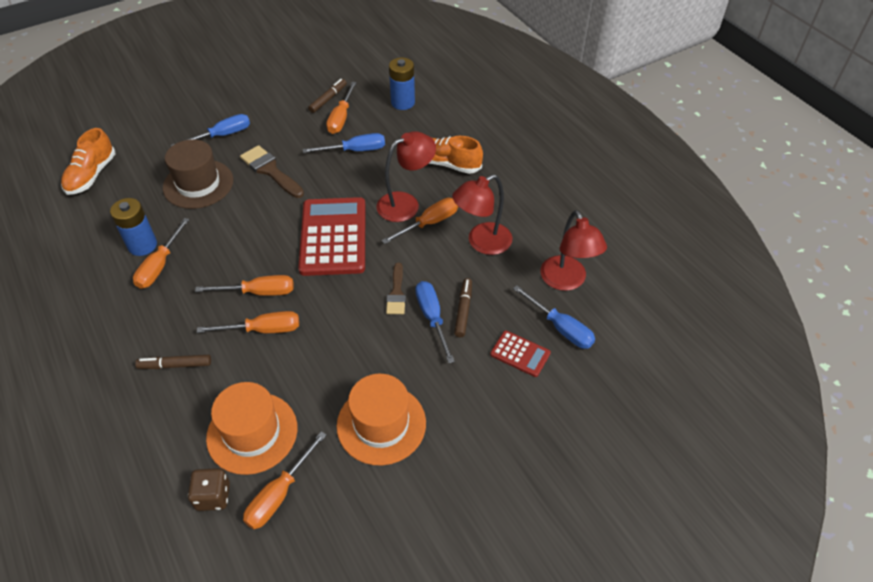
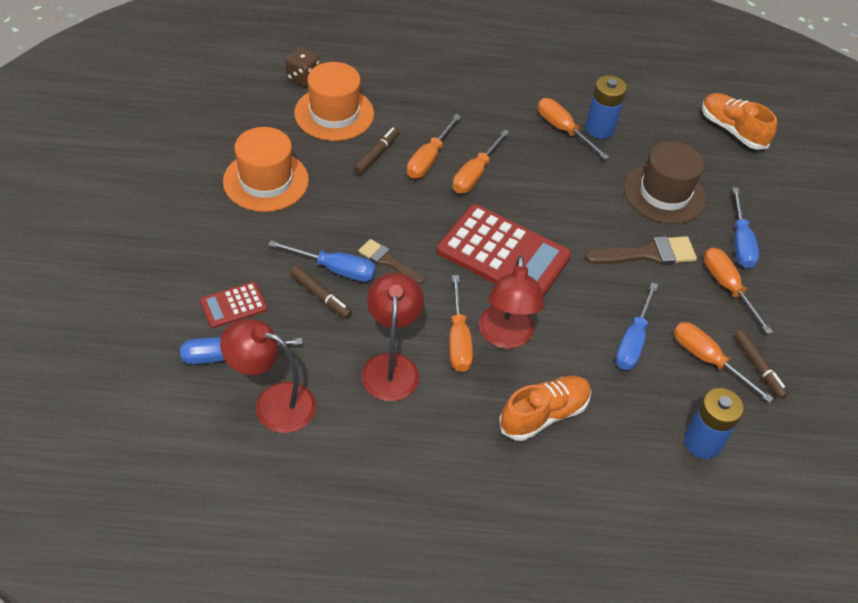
camera: 120 degrees right, 0 degrees up
(175, 365) = (439, 100): brown marker -> brown marker (376, 154)
(279, 494) = (270, 106): orange screwdriver -> orange screwdriver (727, 287)

